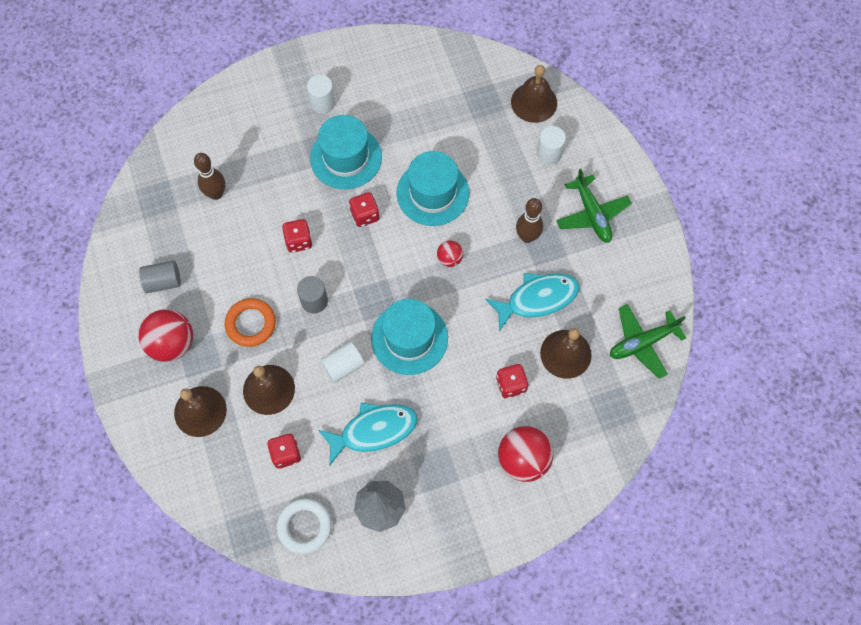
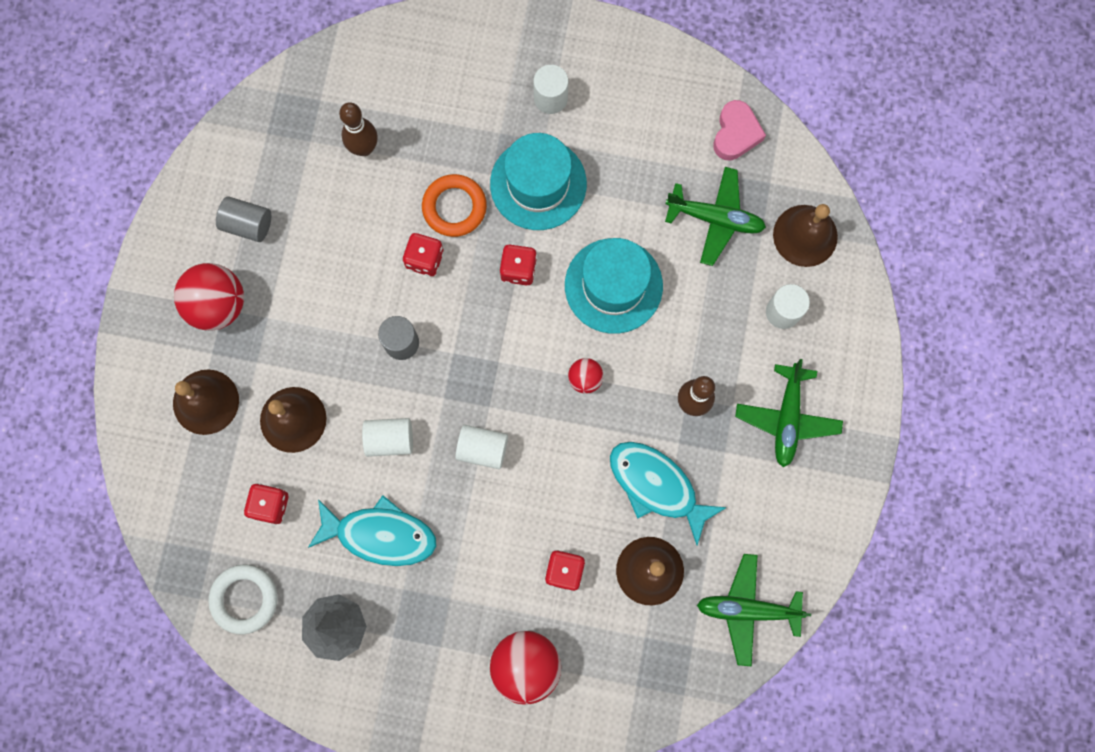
camera: 30 degrees right, 10 degrees up
(251, 324) = (316, 330): orange ring -> orange ring (454, 207)
(409, 338) = (482, 449): turquoise hat -> white cylinder
(453, 65) = (735, 134): none -> pink heart
(472, 121) = (715, 218): none -> green plane
(537, 299) = (657, 486): turquoise fish -> turquoise fish turned 150 degrees counterclockwise

